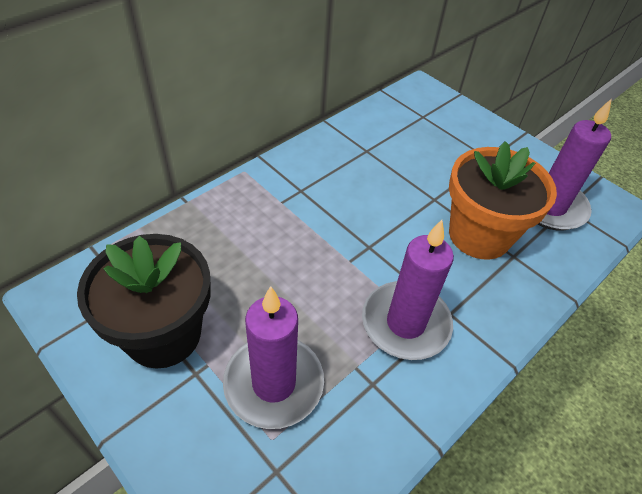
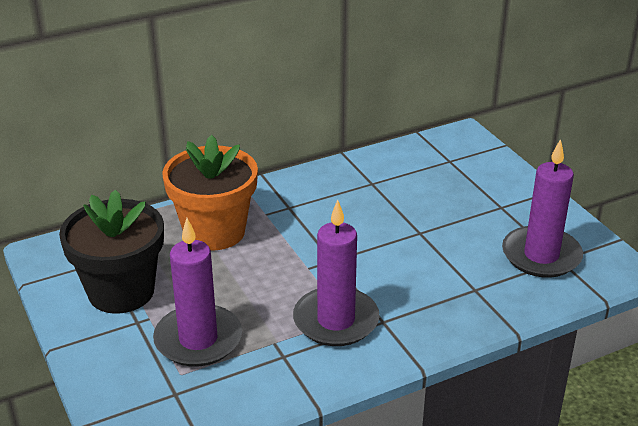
camera: 20 degrees right, 15 degrees down
(479, 235) = (448, 267): orange flower pot -> orange flower pot (214, 232)

